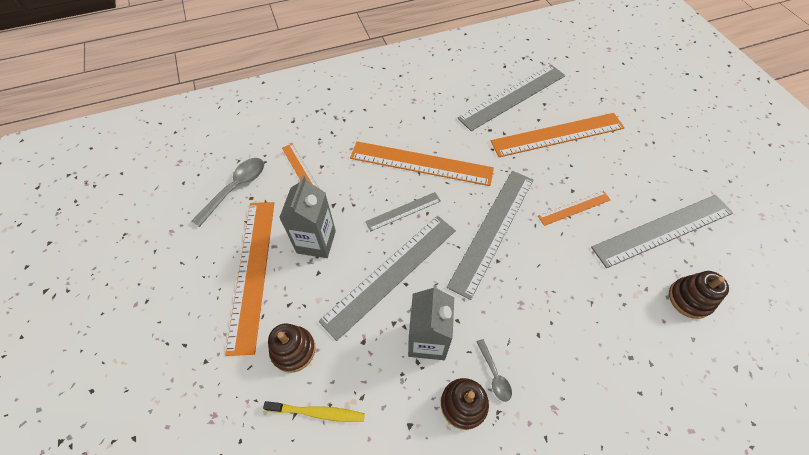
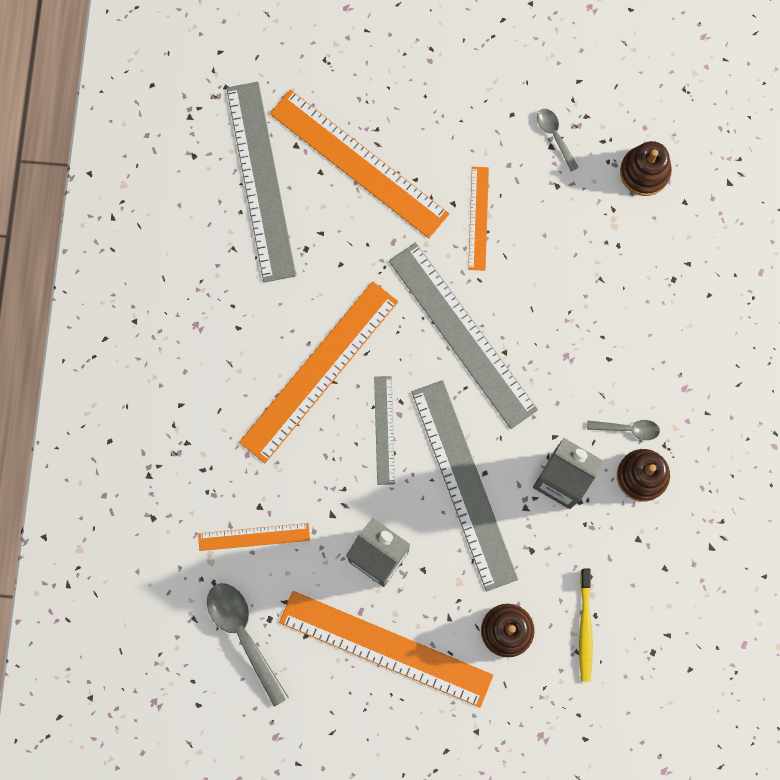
camera: 65 degrees left, 20 degrees up
(317, 412) = (585, 627): yellow toothbrush -> yellow toothbrush turned 150 degrees clockwise
(557, 134) = (358, 164): orange ruler -> orange ruler turned 60 degrees counterclockwise
(662, 230) = (555, 136): grey ruler -> grey spoon

